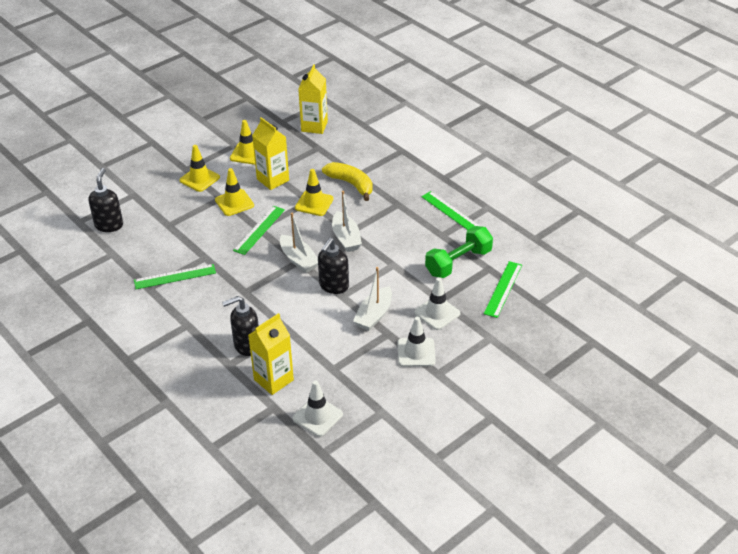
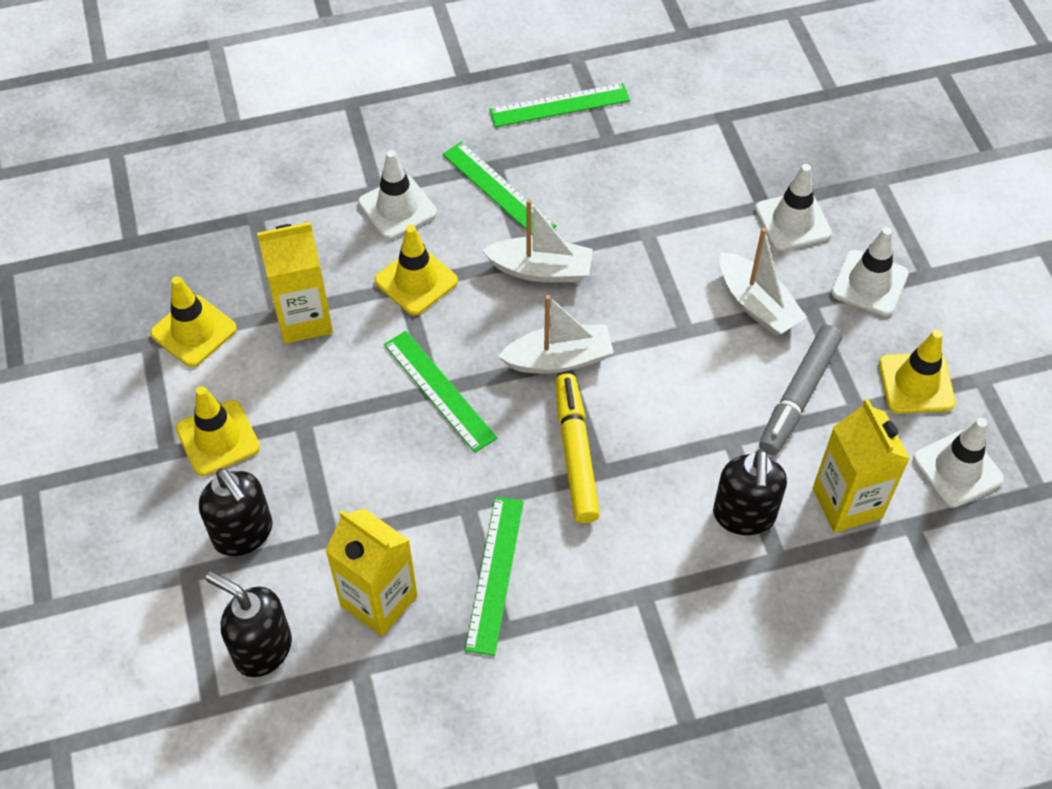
camera: 65 degrees left, 15 degrees up
(234, 203) = (333, 404): yellow traffic cone -> yellow traffic cone (916, 383)
(250, 281) = (575, 453): none -> yellow marker
(314, 126) = (185, 198): yellow carton -> yellow carton (379, 601)
(327, 345) = (799, 396): none -> grey marker
(333, 286) = (656, 334): black soap dispenser -> black soap dispenser (243, 534)
(351, 184) = (397, 208): yellow banana -> white traffic cone
(458, 262) = (689, 147): green dumbbell -> none
(503, 289) = (779, 119): green ruler -> green ruler (498, 190)

